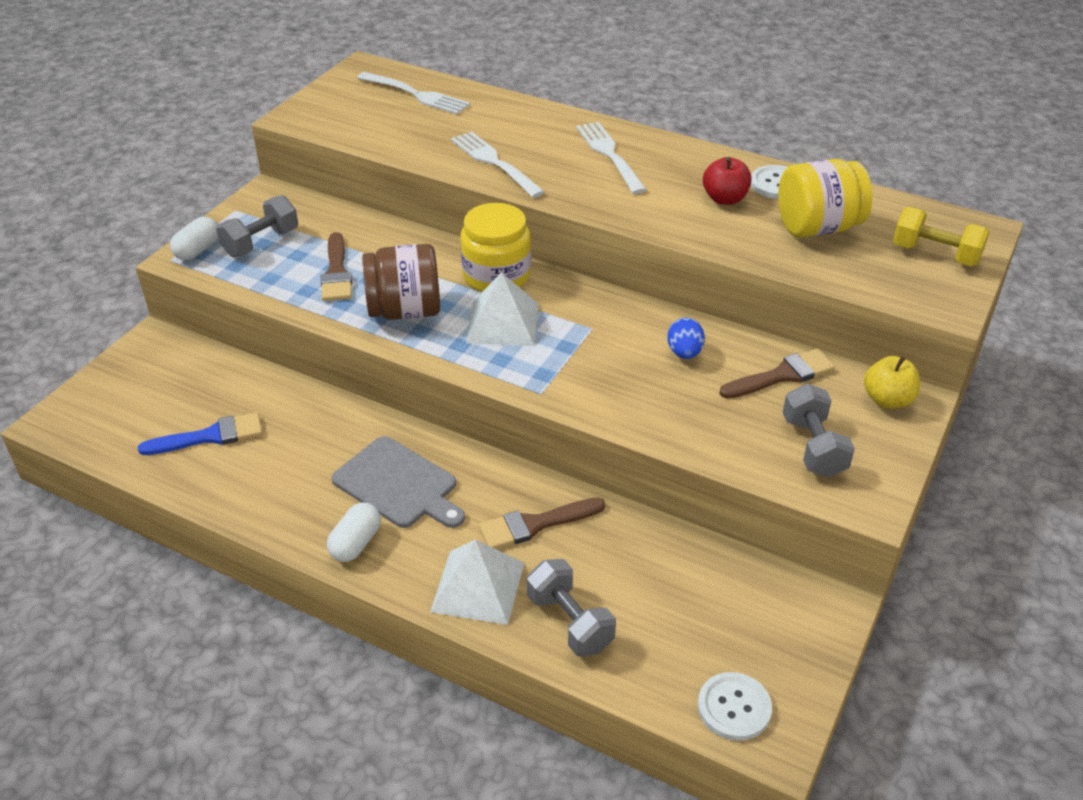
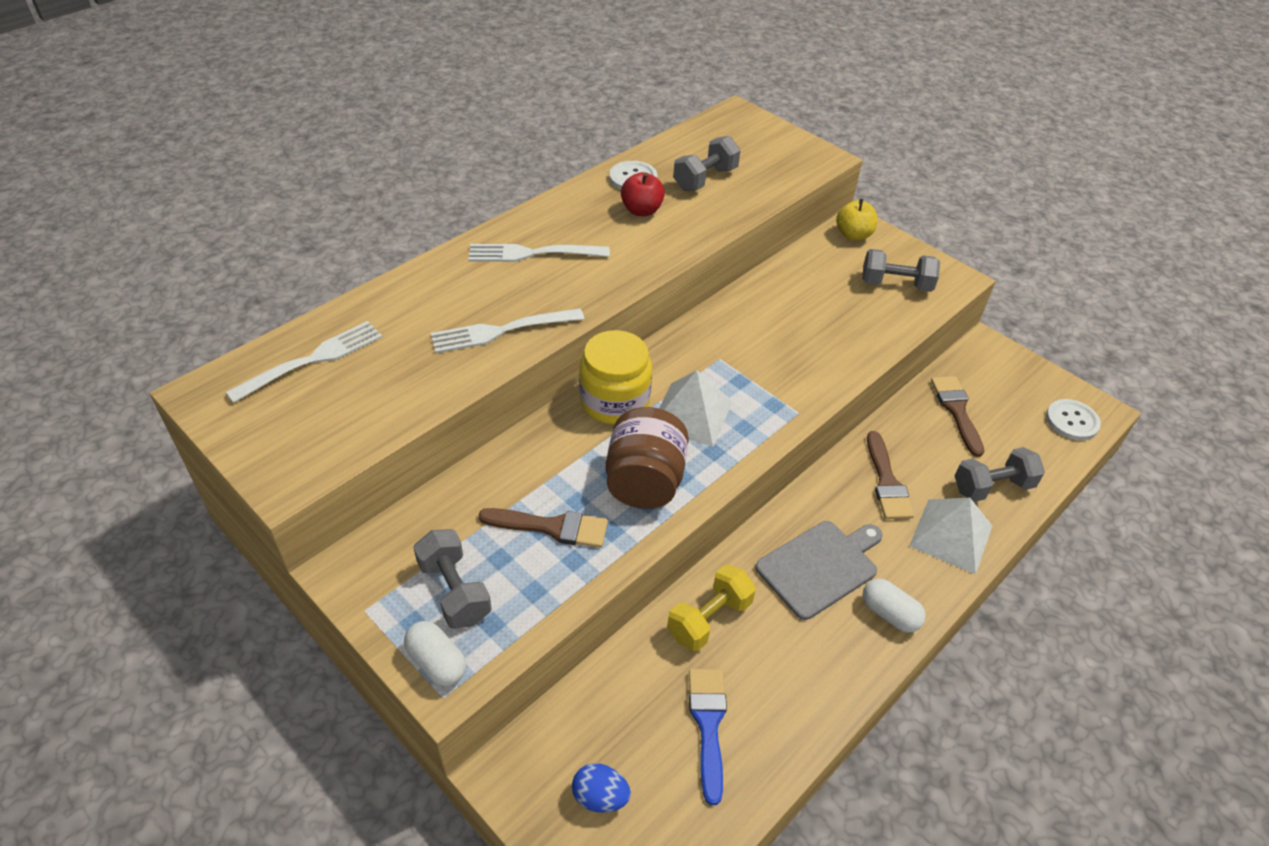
camera: 75 degrees left, 5 degrees up
(684, 353) = (771, 315): blue egg -> blue egg (600, 797)
(782, 375) = (813, 273): brown brush -> brown brush (956, 411)
(817, 228) = (705, 179): yellow jar -> grey dumbbell
(935, 254) = (761, 141): yellow dumbbell -> yellow dumbbell (709, 619)

